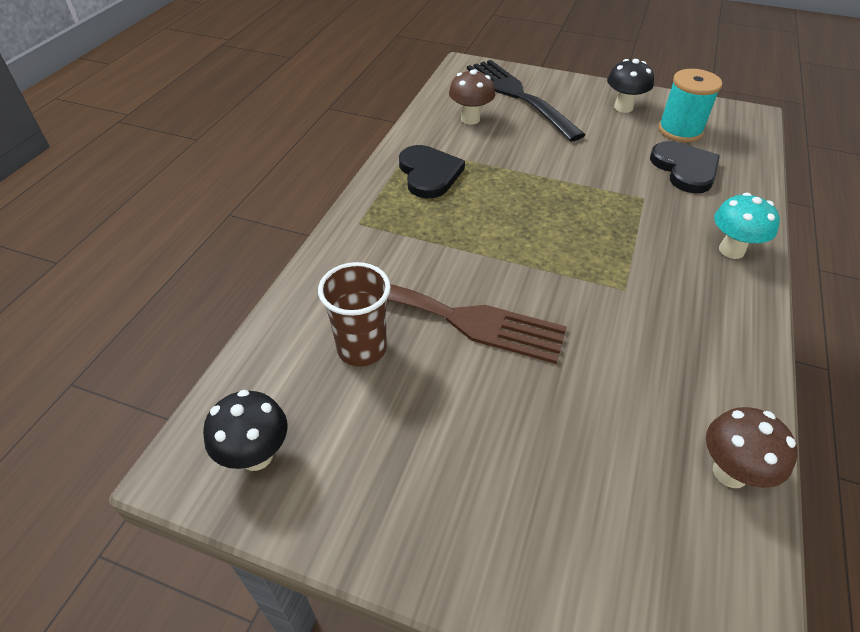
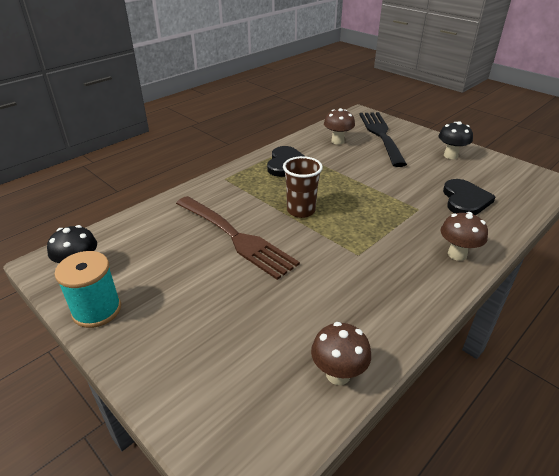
camera: 25 degrees right, 10 degrees down
(362, 349) = (173, 238): brown cup -> brown cup (301, 210)
(680, 130) = (482, 177): turquoise spool -> turquoise spool (97, 310)
(731, 250) = (457, 254): turquoise mushroom -> brown mushroom

